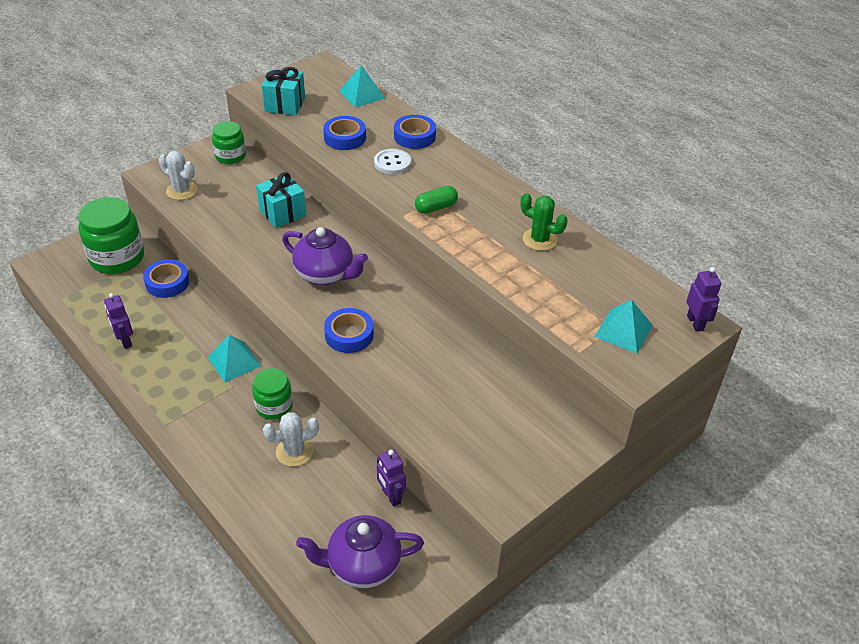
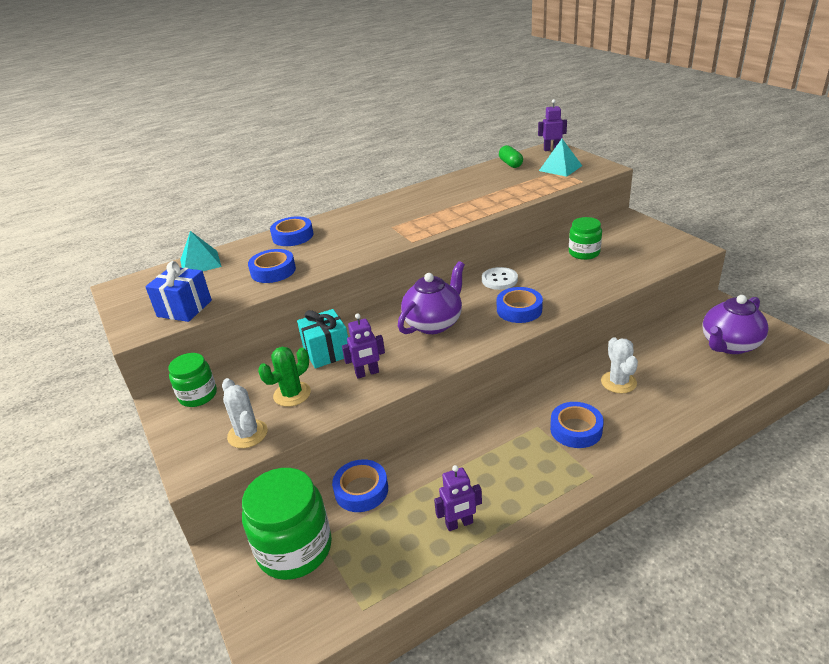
camera: 75 degrees left, 10 degrees down
(181, 191) = (247, 434): white cactus -> white cactus turned 75 degrees counterclockwise
(225, 414) = (576, 429): none -> blue tape
(234, 361) = (501, 426): turquoise pyramid -> none
(274, 406) = (563, 396): green jar -> green jar (584, 253)
(285, 105) = (184, 308): turquoise gift -> blue gift
(362, 565) = (729, 345): purple teapot -> purple teapot turned 45 degrees clockwise
(391, 496) = (657, 331): purple robot -> purple robot (367, 373)
(392, 163) = (329, 246): white button -> white button (499, 280)
(436, 207) = (405, 227): green capsule -> green capsule (510, 164)
(539, 240) = (458, 189): green cactus -> green cactus (292, 394)

